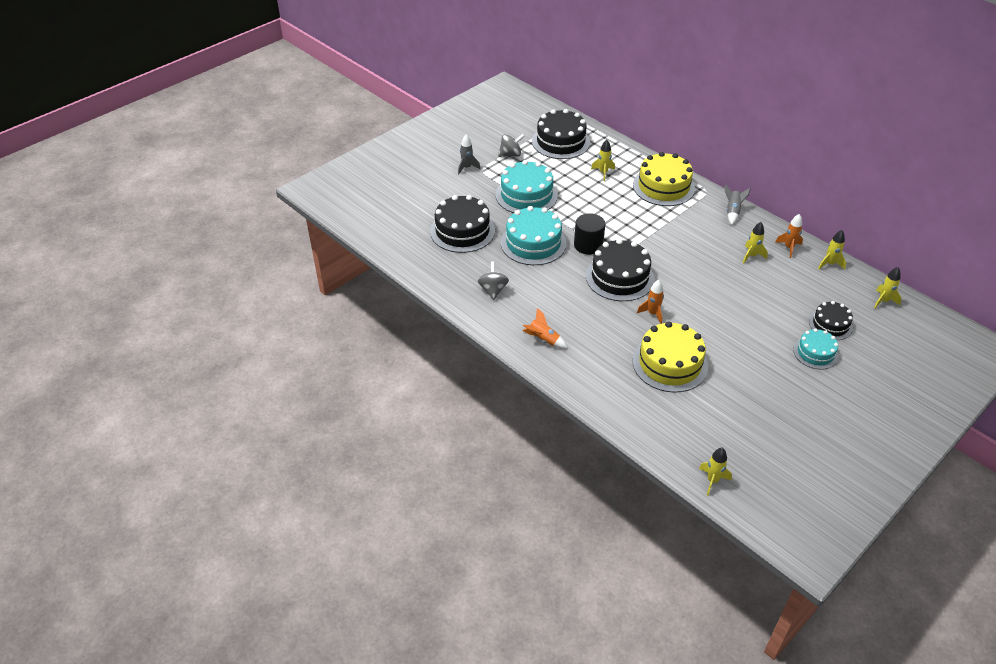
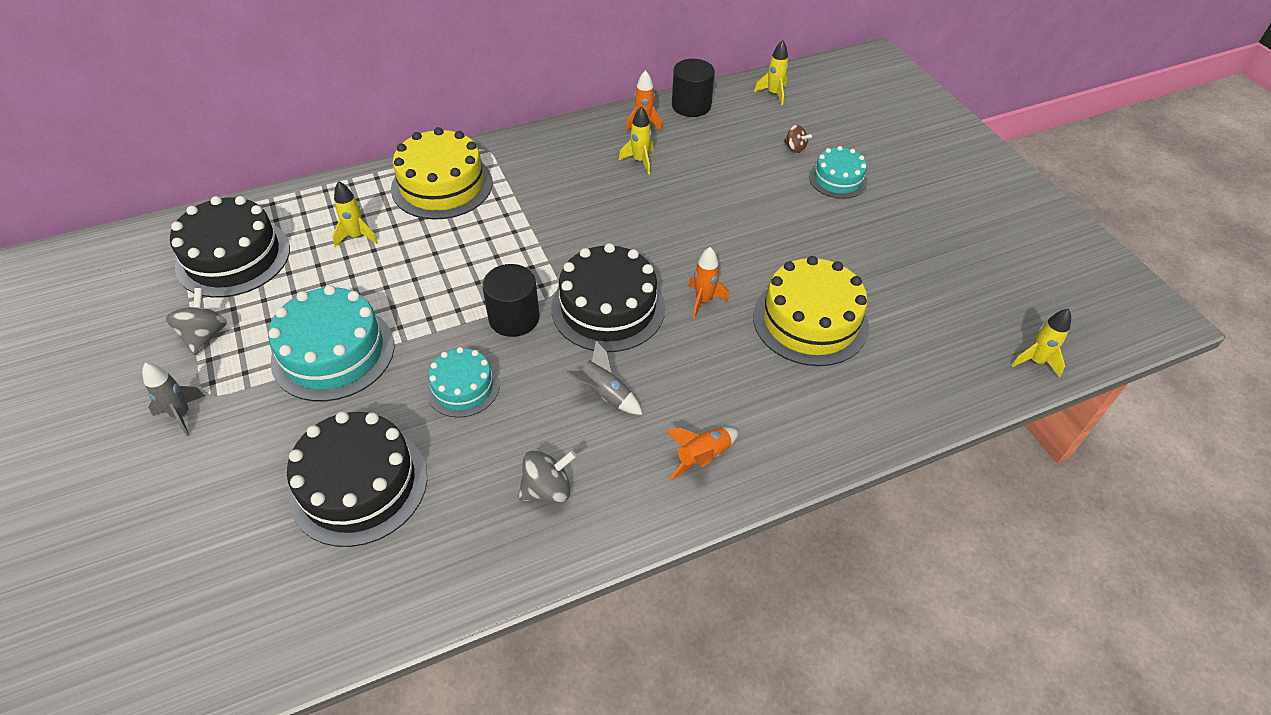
camera: 70 degrees left, 5 degrees up
(493, 290) = (547, 489): grey spinning top -> grey spinning top turned 135 degrees clockwise
(533, 243) = (463, 387): turquoise cake -> turquoise cake, size x0.59
(732, 212) = (543, 143): grey rocket -> grey rocket (604, 394)
(830, 264) = (691, 105): yellow rocket -> black cylinder
(830, 324) = (795, 148): black cake -> brown spinning top

